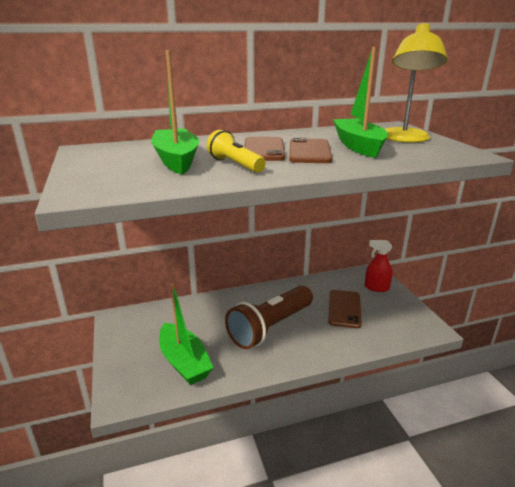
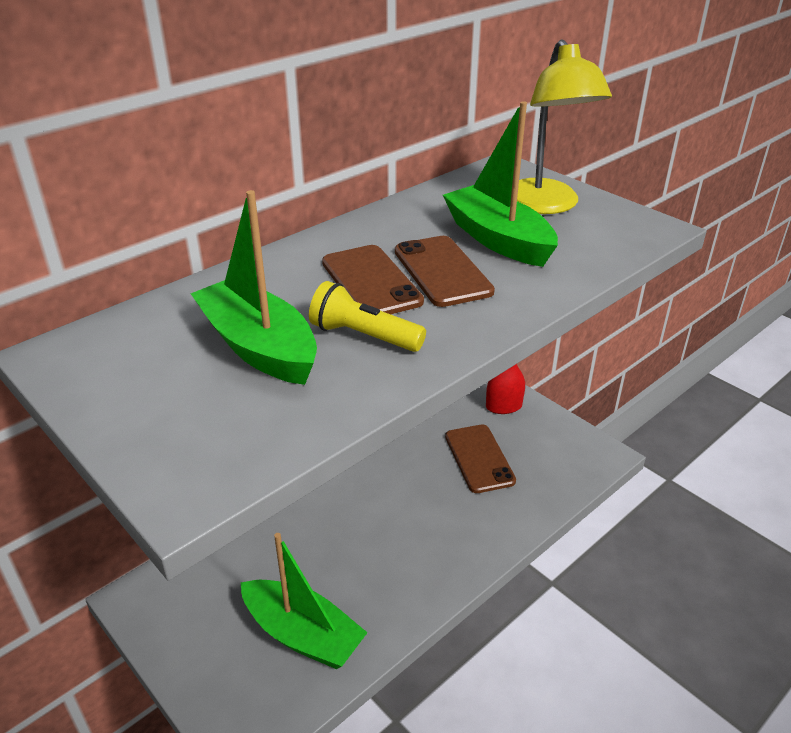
camera: 25 degrees left, 10 degrees up
(270, 327) = (394, 527): brown flashlight -> none

